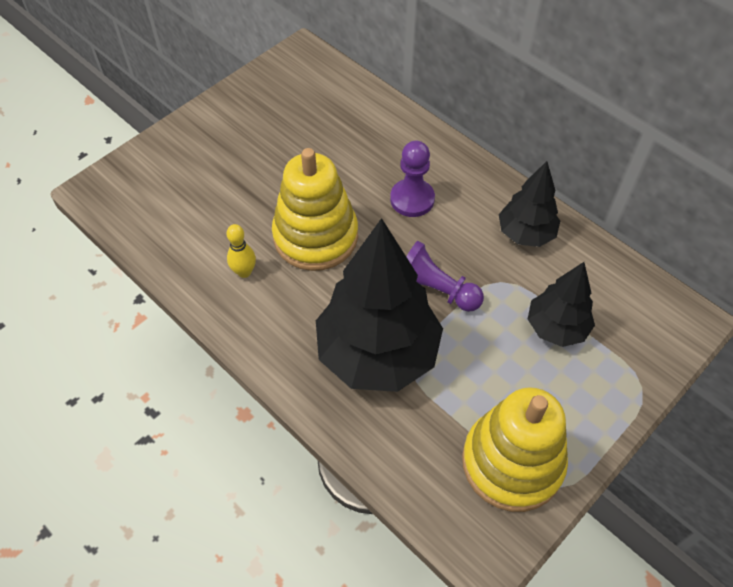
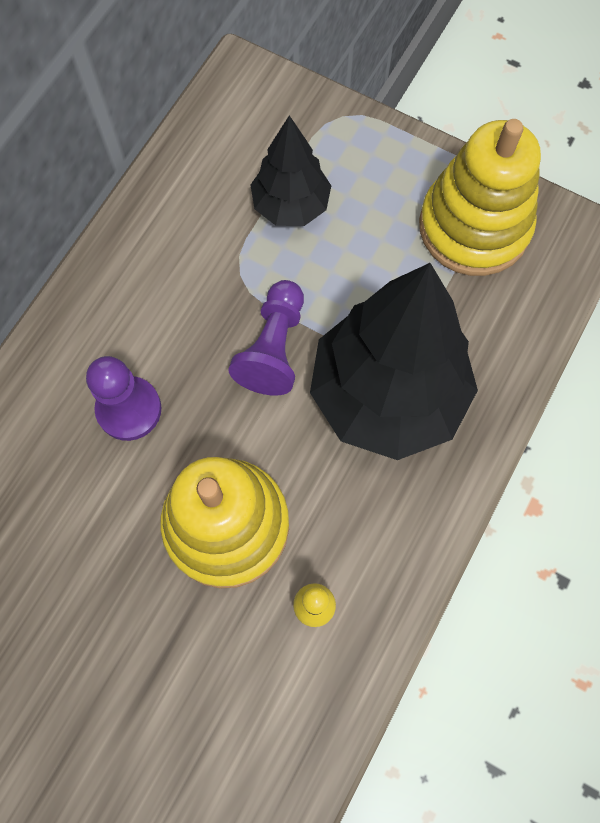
camera: 105 degrees left, 15 degrees up
(525, 234) = (157, 257): black tree -> none

